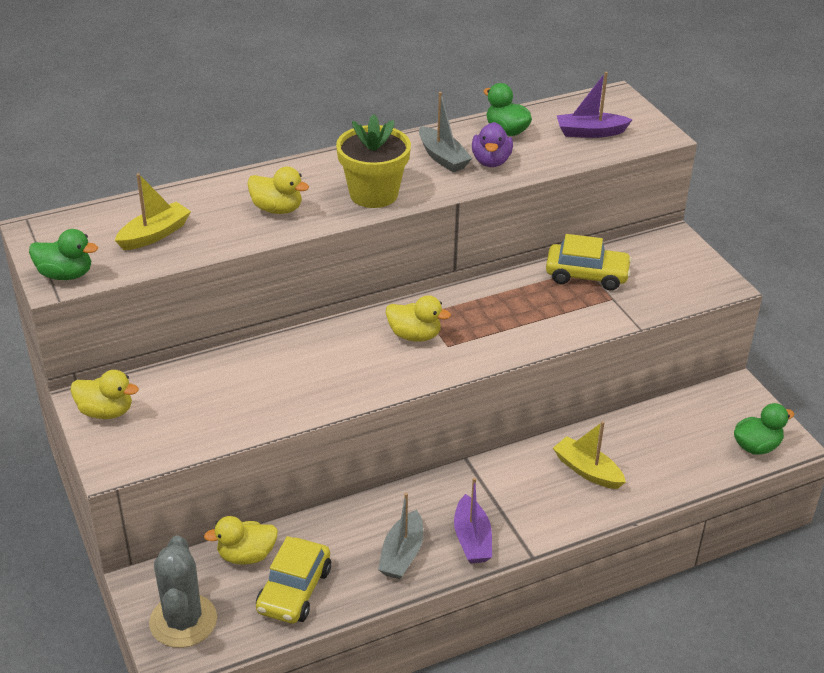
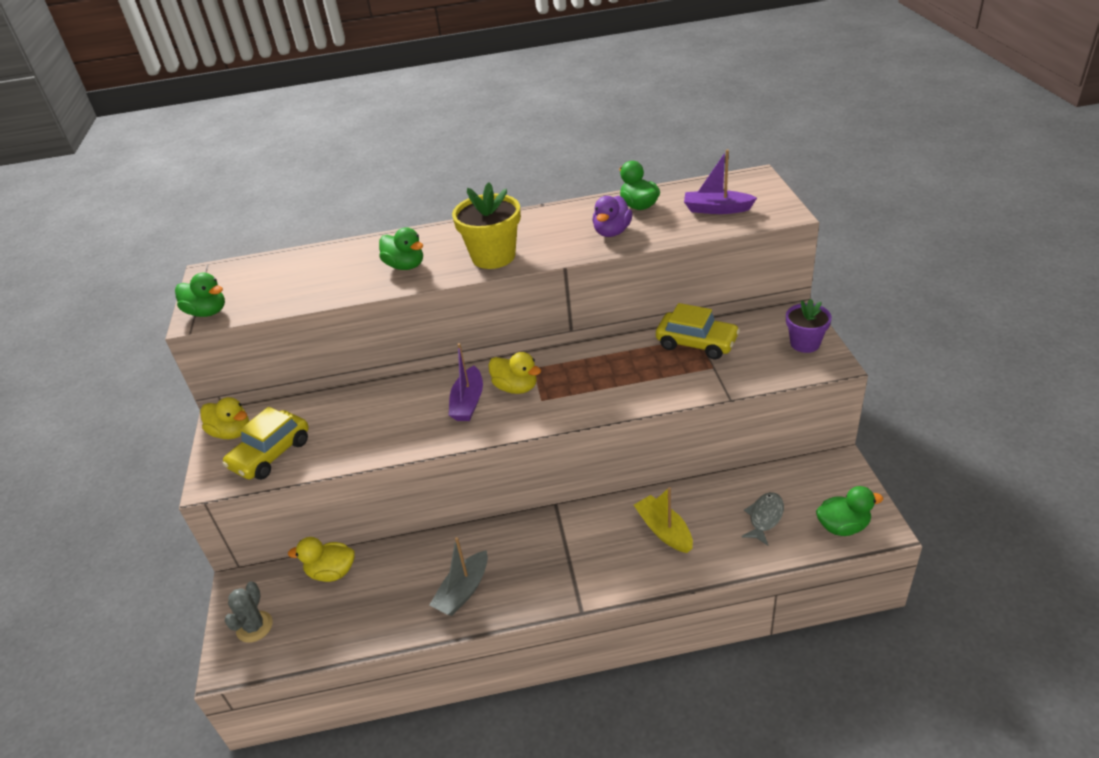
camera: 20 degrees right, 0 degrees up
(154, 234) = (295, 282): yellow boat -> none
(183, 621) = (254, 627): grey cactus -> grey cactus, size x0.61
(277, 209) = (405, 266): yellow duck -> green duck
(294, 590) = (357, 612): yellow car -> yellow car (271, 454)
(442, 157) = (570, 227): grey boat -> none
(472, 539) = (531, 585): purple boat -> purple boat (468, 402)
(681, 447) = (764, 517): none -> grey fish
(694, 268) = (805, 343): none -> purple flower pot

